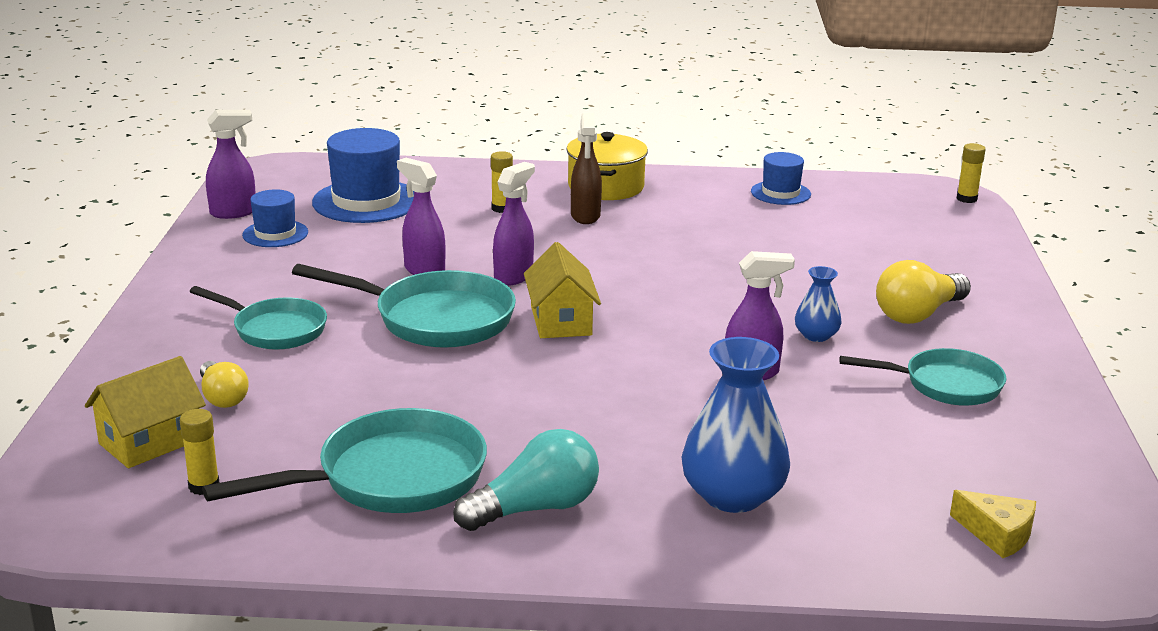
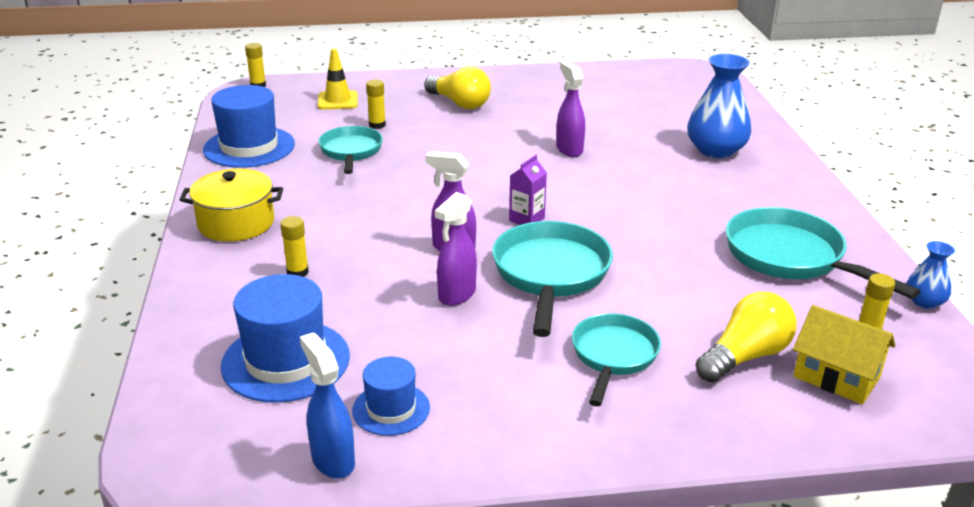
camera: 100 degrees left, 5 degrees up
(222, 397) = (745, 356): yellow light bulb -> yellow light bulb, size x1.57
(234, 213) = (332, 460): purple spray bottle -> blue spray bottle
(535, 508) = (779, 204): turquoise light bulb -> none
(561, 321) = (526, 219): yellow house -> purple carton
(585, 216) = (312, 227): brown spray bottle -> none
(780, 193) = (249, 147): blue hat -> blue hat, size x1.74
(816, 335) = (505, 131): blue vase -> blue vase (924, 301)
(840, 258) = (377, 125): none -> yellow glue stick
(920, 240) = (338, 101): none -> yellow traffic cone
(945, 385) = (551, 98): turquoise pan -> turquoise pan (351, 152)
(997, 534) = (696, 91): yellow cheese -> none

